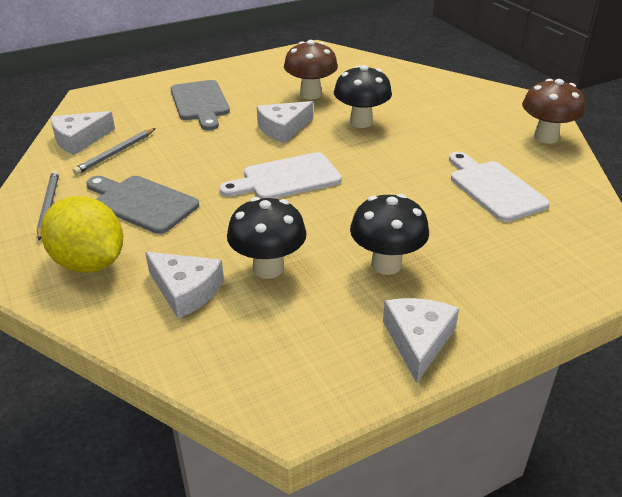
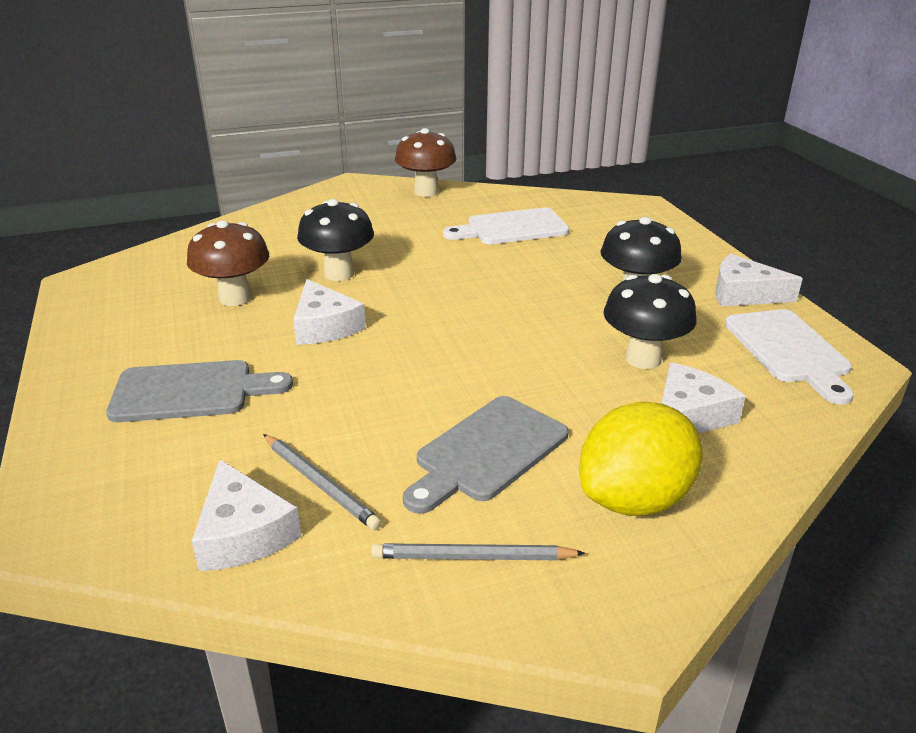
camera: 80 degrees left, 5 degrees down
(286, 178) = (457, 333): white cutting board -> white cutting board (789, 350)

